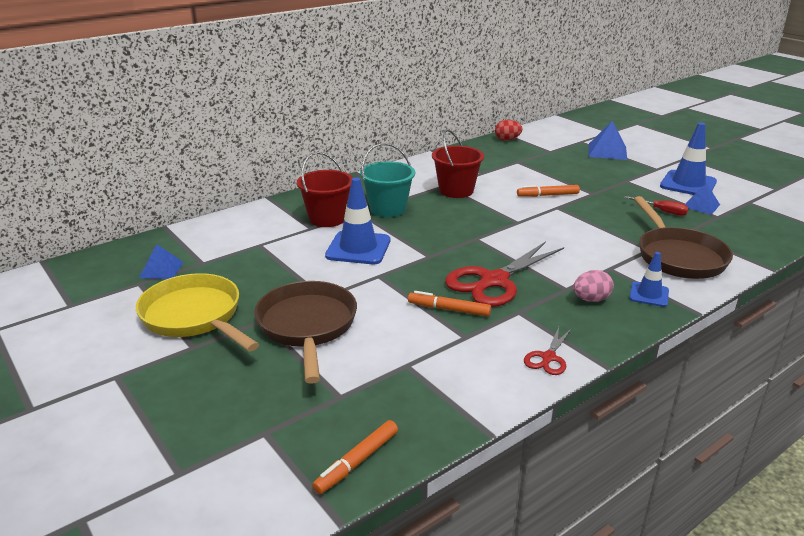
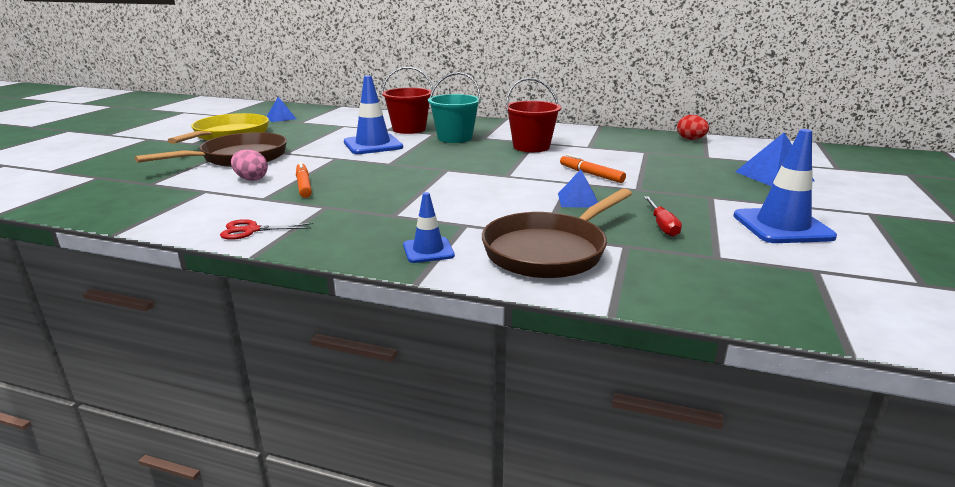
camera: 55 degrees right, 5 degrees down
(357, 462) = (68, 203): orange marker -> none
(493, 281) = (372, 189): red scissors -> none
(591, 299) = (383, 228): pink egg -> pink egg (251, 179)
(701, 205) = (729, 242): blue pyramid -> blue pyramid (578, 200)

